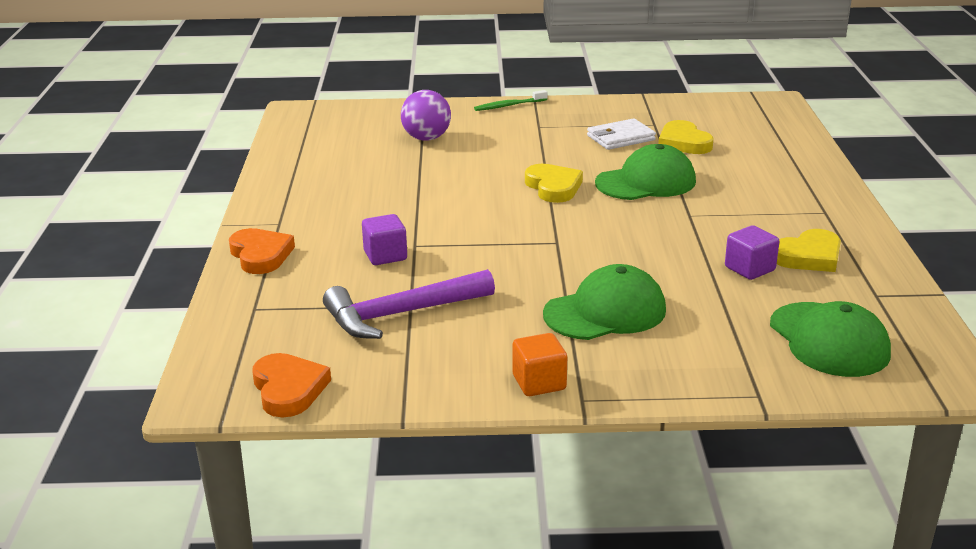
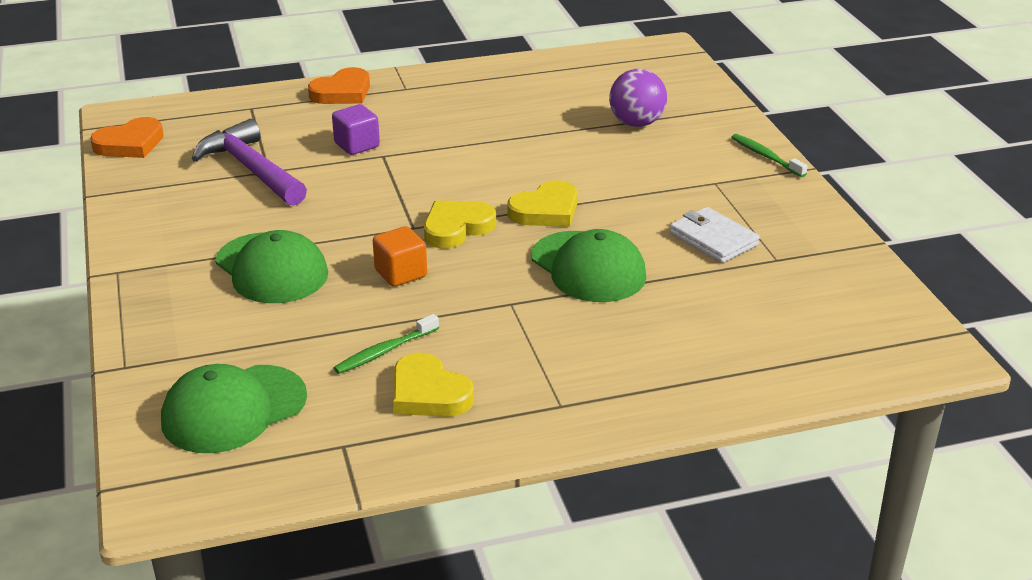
camera: 75 degrees right, 5 degrees up
(539, 383) = (143, 248): orange cube -> orange cube (401, 273)
(683, 142) = (727, 285): yellow heart -> yellow heart (457, 228)
(749, 269) = (385, 351): purple cube -> green toothbrush

